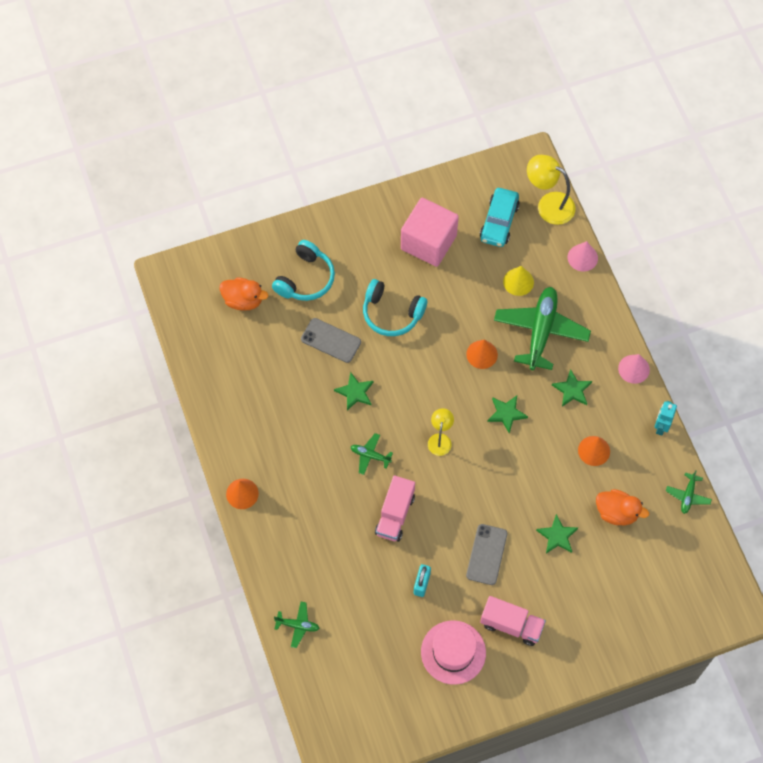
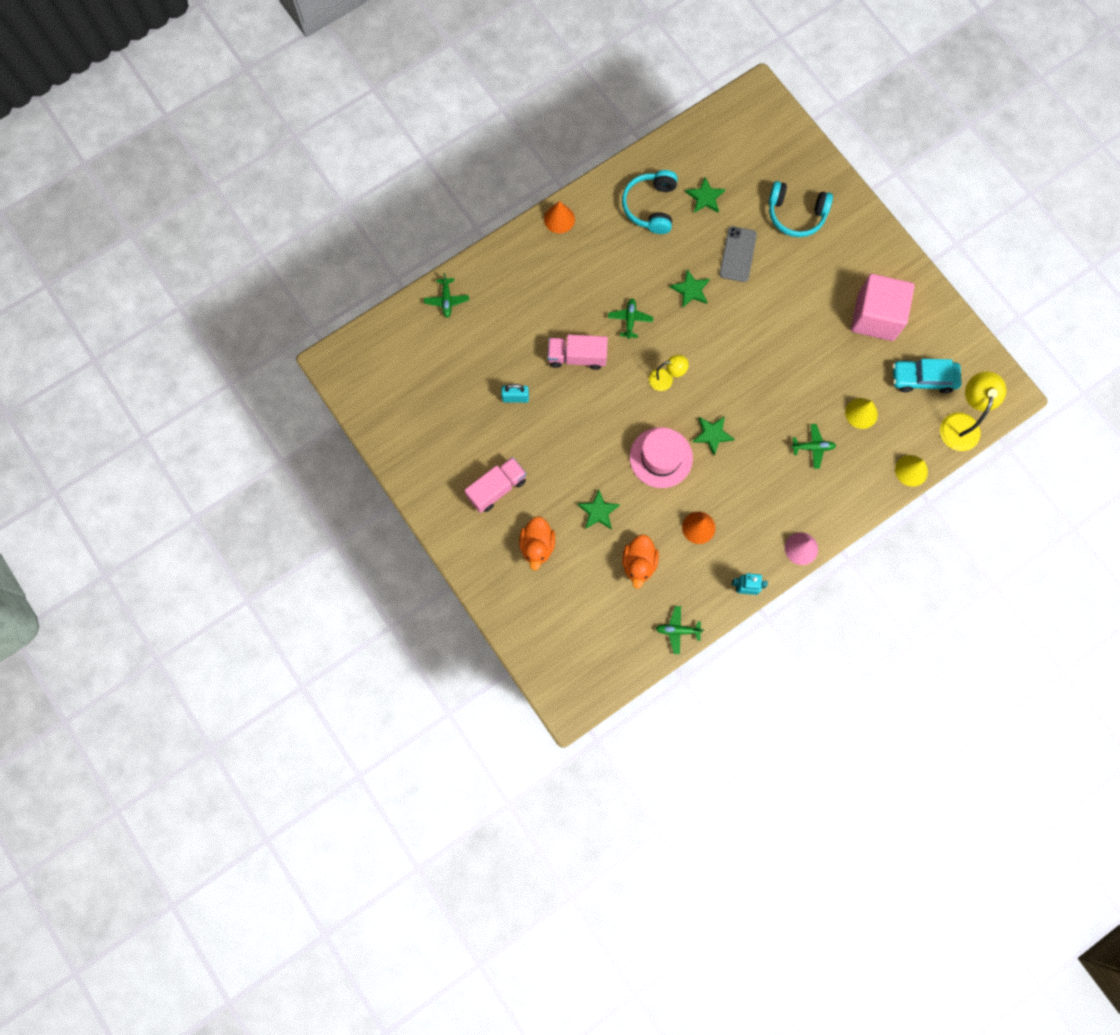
camera: 75 degrees right, 10 degrees up
(243, 300) = (754, 166): orange duck -> orange duck (537, 546)
(392, 313) = (785, 302): turquoise headphones -> turquoise headphones (650, 206)
(453, 652) = (456, 442): pink hat -> pink hat (661, 457)
(482, 354) = (769, 396): orange cone -> none
(486, 554) = (561, 449): grey phone -> none
(511, 625) = (497, 488): pink truck -> pink truck turned 135 degrees counterclockwise
(541, 331) = (813, 447): green plane -> green plane, size x0.46
(572, 390) = (758, 492): green star -> green star (705, 197)
(582, 257) = (911, 470): pink cone -> yellow cone

